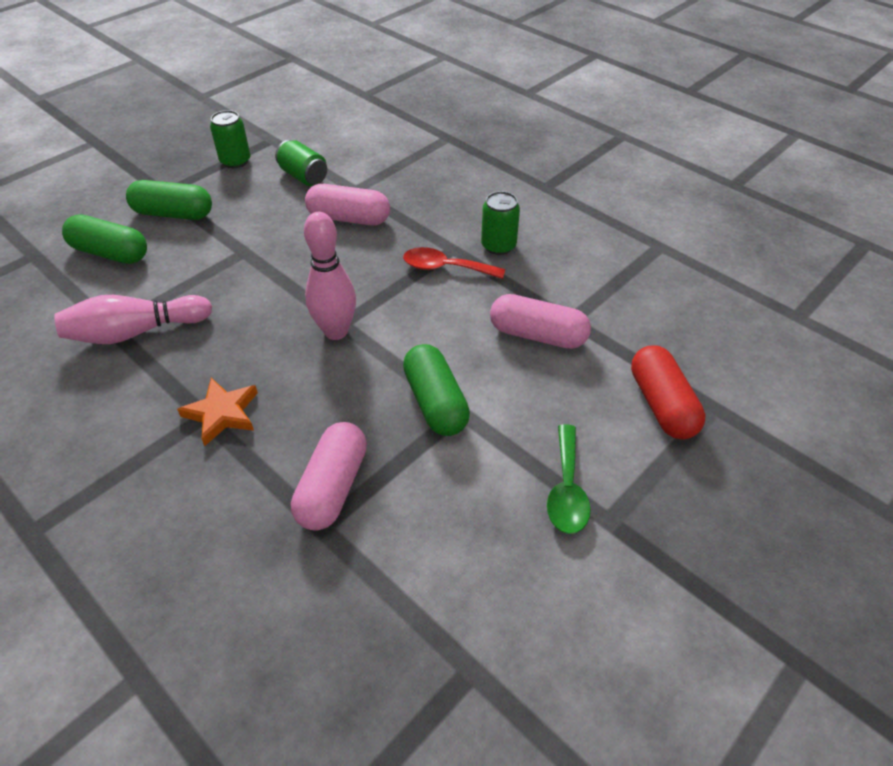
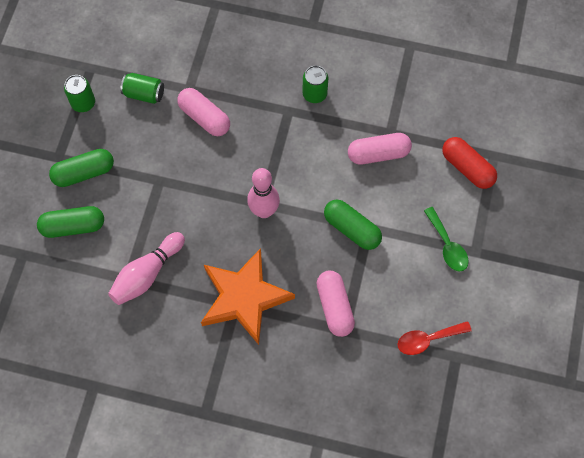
camera: 30 degrees left, 20 degrees up
(222, 413) = (244, 297): orange star -> orange star, size x1.99
(349, 218) = (204, 117): pink capsule -> pink capsule turned 60 degrees clockwise
(445, 268) = (294, 129): red spoon -> red spoon (427, 339)

